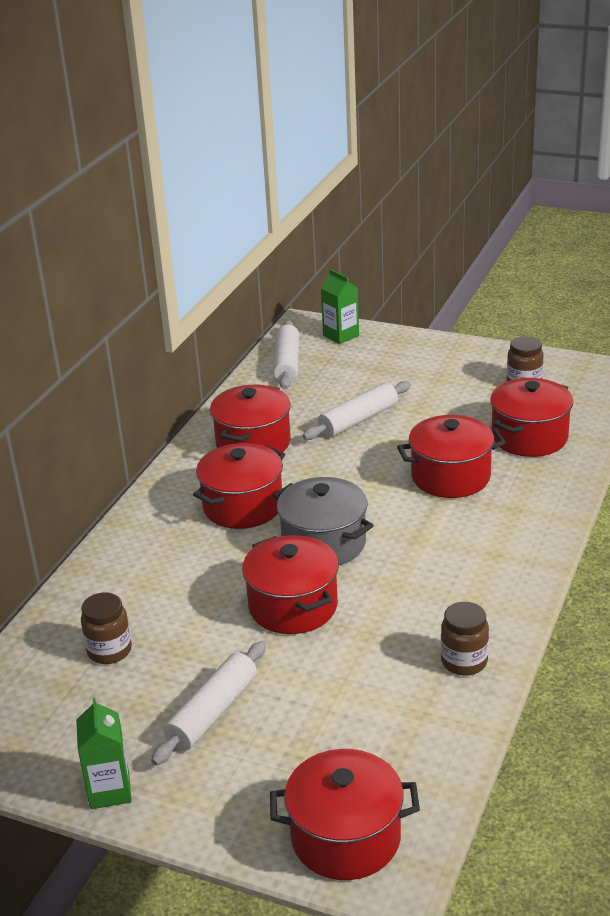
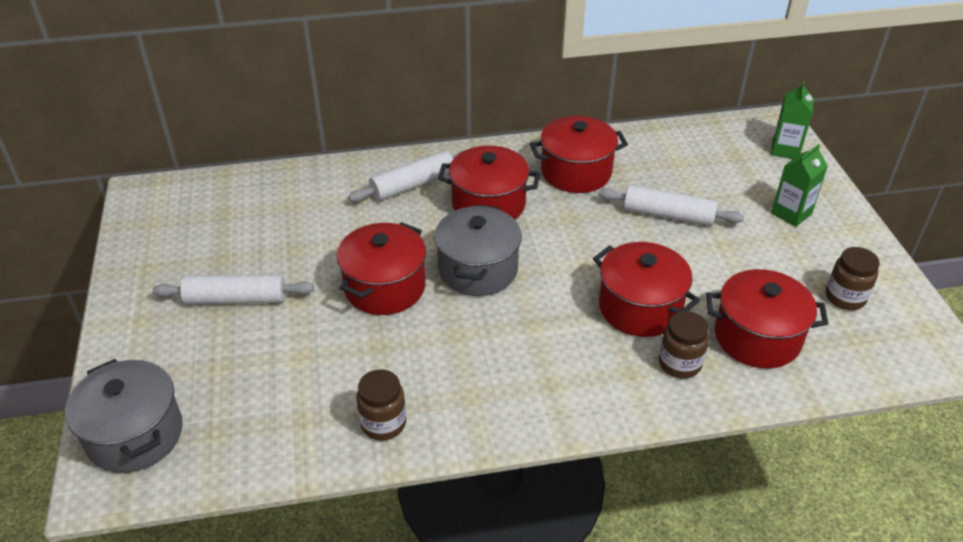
camera: 55 degrees right, 10 degrees up
(109, 651) = (272, 217): brown jar -> brown jar (679, 364)
(109, 790) = (131, 285): green carton -> green carton (791, 213)
(287, 363) = (707, 139): white rolling pin -> white rolling pin (413, 185)
(345, 838) = (135, 435): red pot -> grey pot

